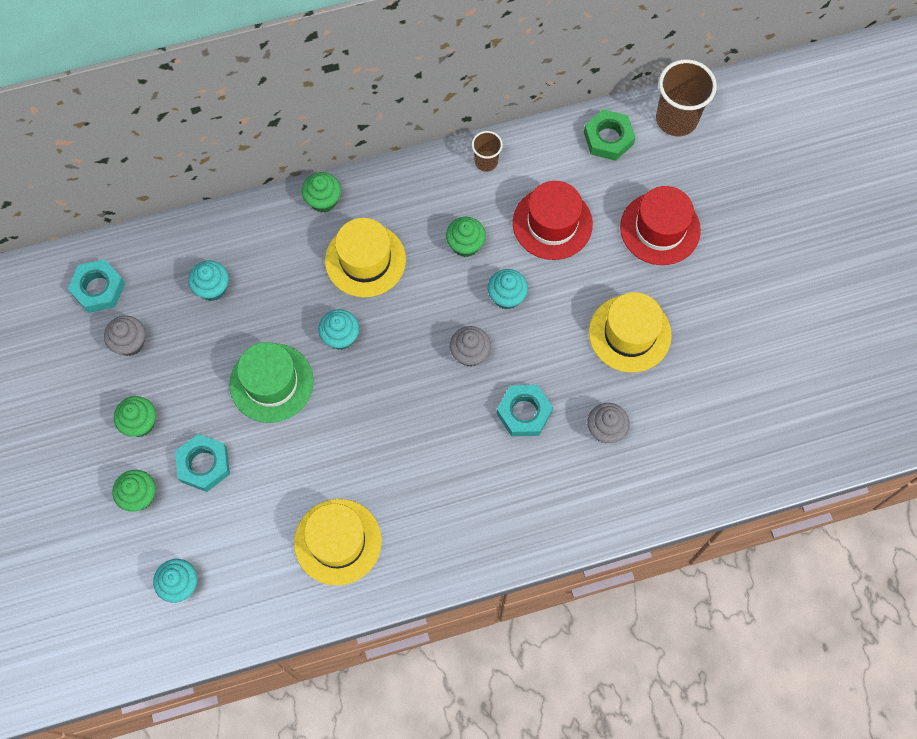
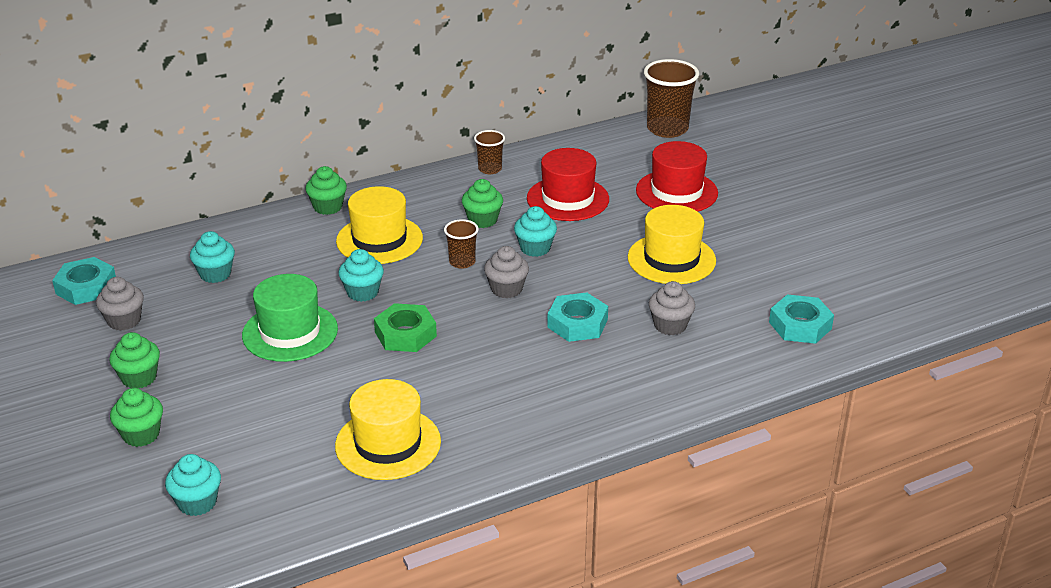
camera: 10 degrees left, 35 degrees down
(204, 464) = (218, 401): turquoise nut -> turquoise nut (800, 325)
(436, 306) = (462, 262): none -> brown cup
(608, 138) = (606, 145): green nut -> green nut (405, 334)

